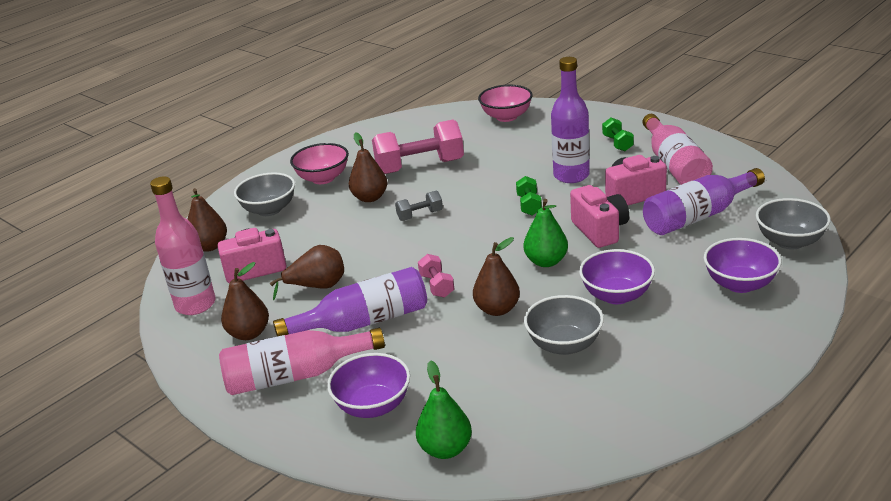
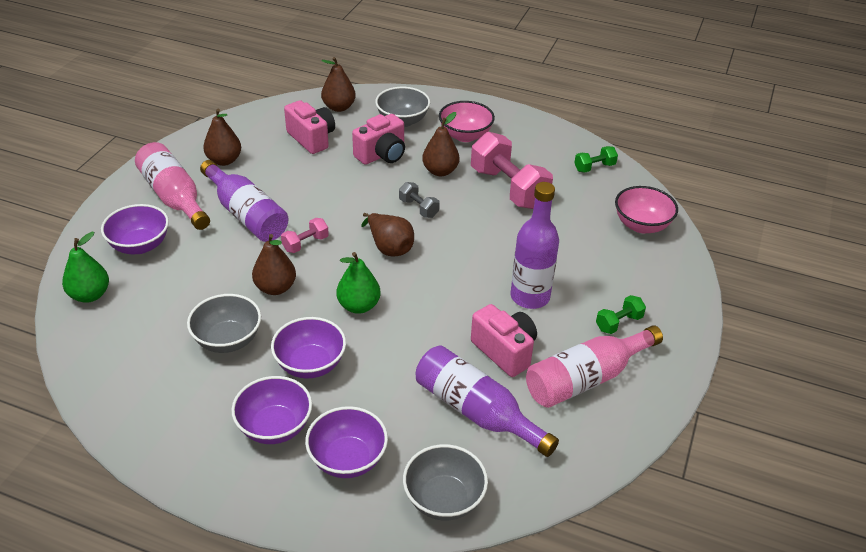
camera: 65 degrees right, 10 degrees up
(195, 304) = (258, 124): pink bottle -> none
(317, 287) = (292, 177): brown pear -> brown pear (389, 247)
(529, 205) = (459, 276): green dumbbell -> green dumbbell (594, 167)
(600, 230) = (425, 335): pink camera -> pink camera (382, 155)
(693, 321) = (275, 427): none -> purple bowl

